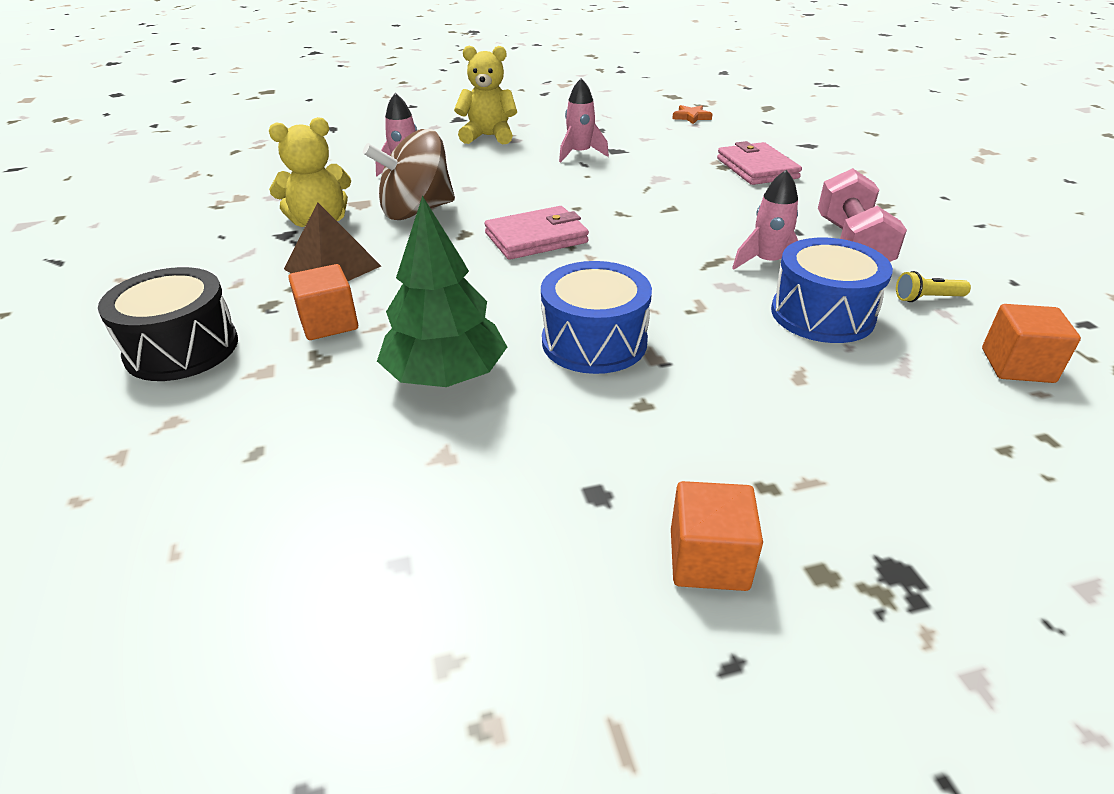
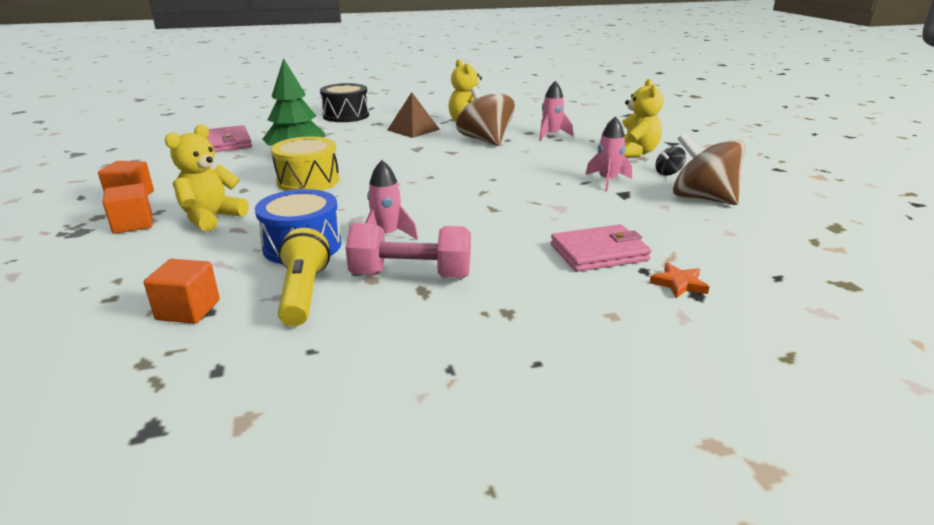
camera: 90 degrees right, 10 degrees down
(329, 323) = (355, 133): orange cube -> orange cube (133, 224)
(536, 238) = (442, 168): pink wallet -> pink wallet (228, 142)
(555, 129) = (668, 173): none -> black spinning top
(594, 342) = (308, 181): blue drum -> yellow drum
(622, 124) = (702, 198): none -> brown spinning top
(691, 117) = (756, 232): orange star -> orange star (679, 284)
(771, 412) = (211, 218): none -> yellow teddy bear
(927, 298) = (303, 293): yellow flashlight -> yellow flashlight, size x1.86

